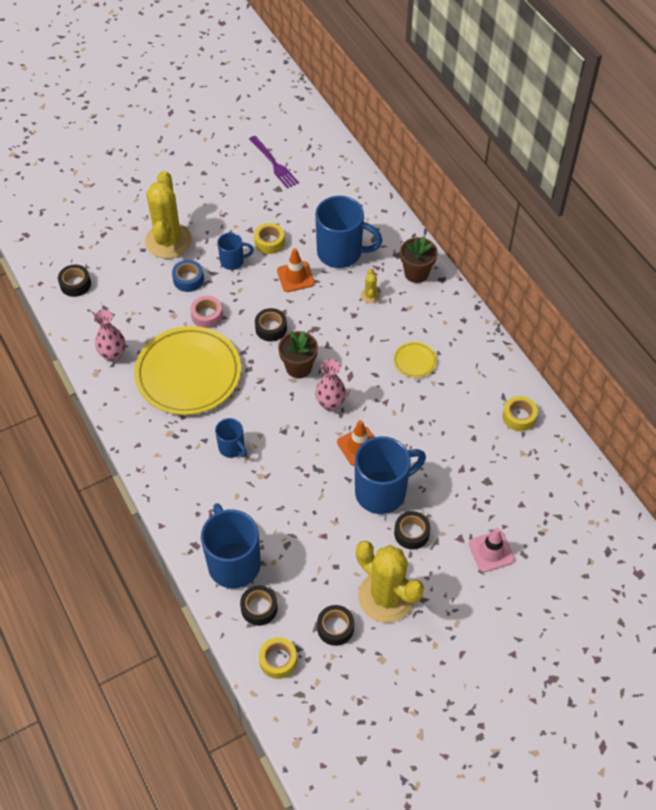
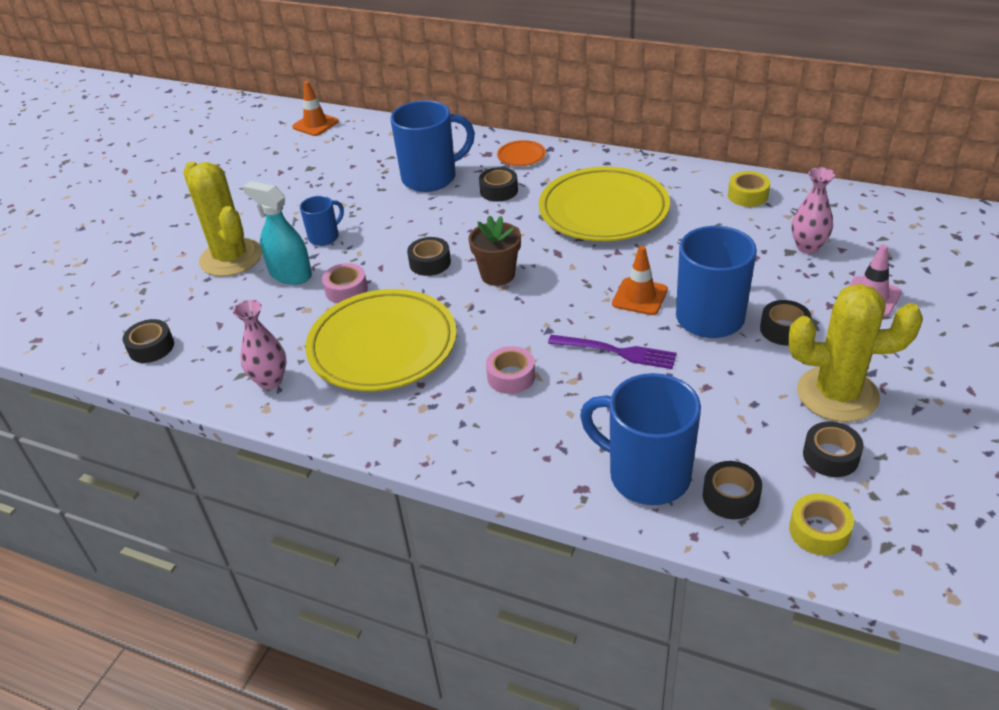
camera: 35 degrees left, 15 degrees down
(188, 279) = (290, 274): blue tape -> turquoise spray bottle
(232, 448) = (511, 376): blue mug -> pink tape
(269, 242) = (347, 205): yellow tape -> none
(274, 164) = (285, 154): purple fork -> purple fork (617, 352)
(295, 277) = (407, 215): orange traffic cone -> orange traffic cone (315, 124)
(330, 404) = (567, 283): pink vase -> pink vase (808, 247)
(370, 295) = (499, 191): yellow cactus -> black tape
(414, 361) = (603, 210): yellow plate -> yellow plate, size x2.43
(416, 273) = (521, 156): brown flower pot -> orange plate

